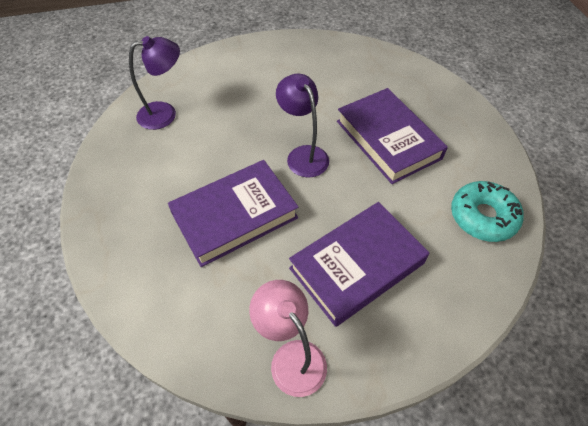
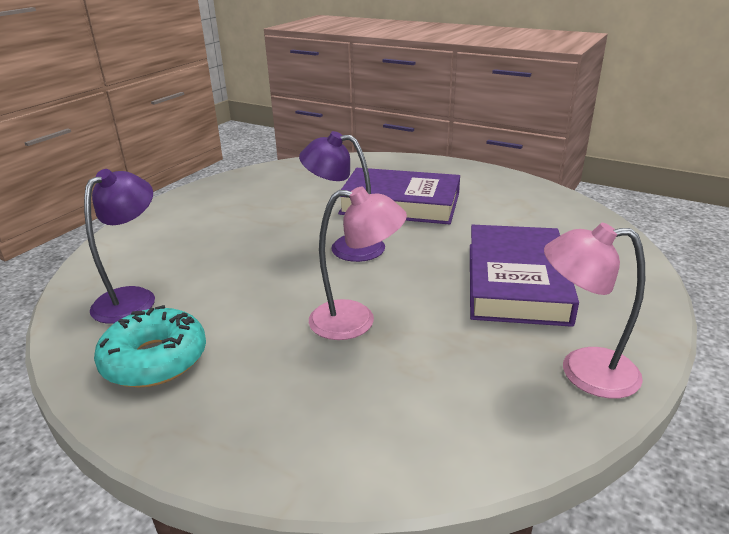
camera: 45 degrees left, 25 degrees down
(235, 216) = (356, 321): purple book -> pink lamp
(483, 217) = (539, 206): turquoise donut -> turquoise donut (155, 359)

